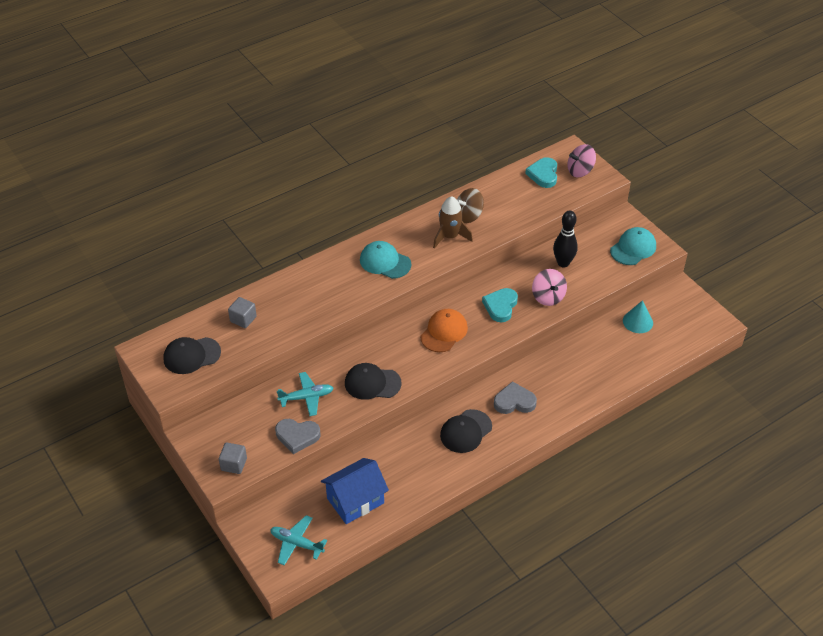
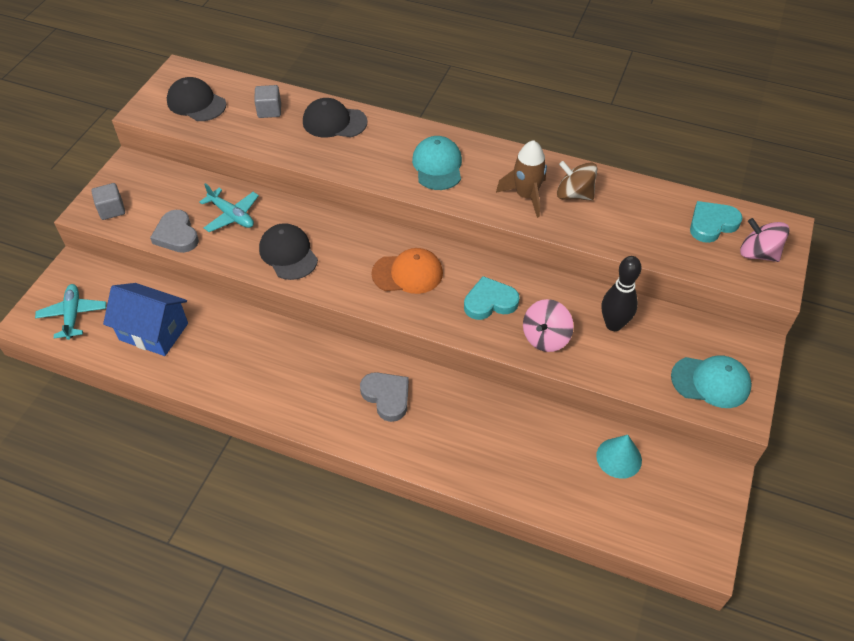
camera: 55 degrees right, 5 degrees up
(466, 431) = (310, 375): black cap -> black cap (334, 122)

